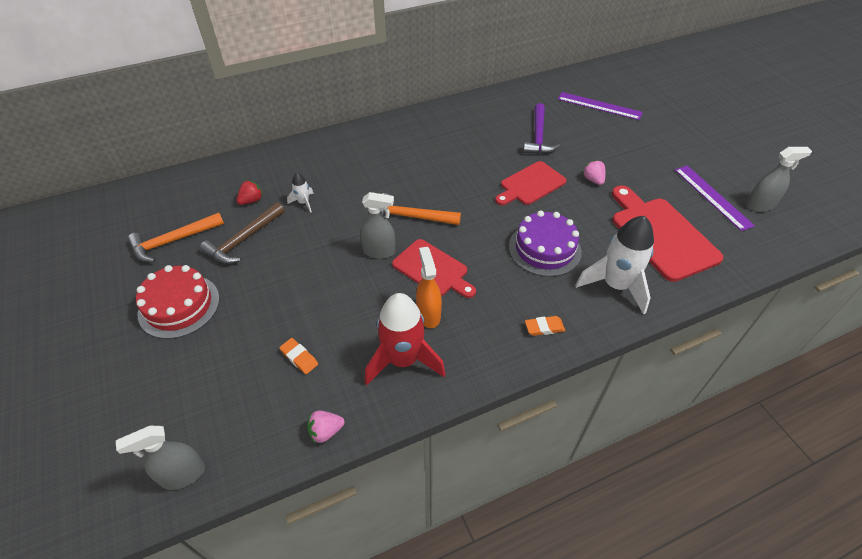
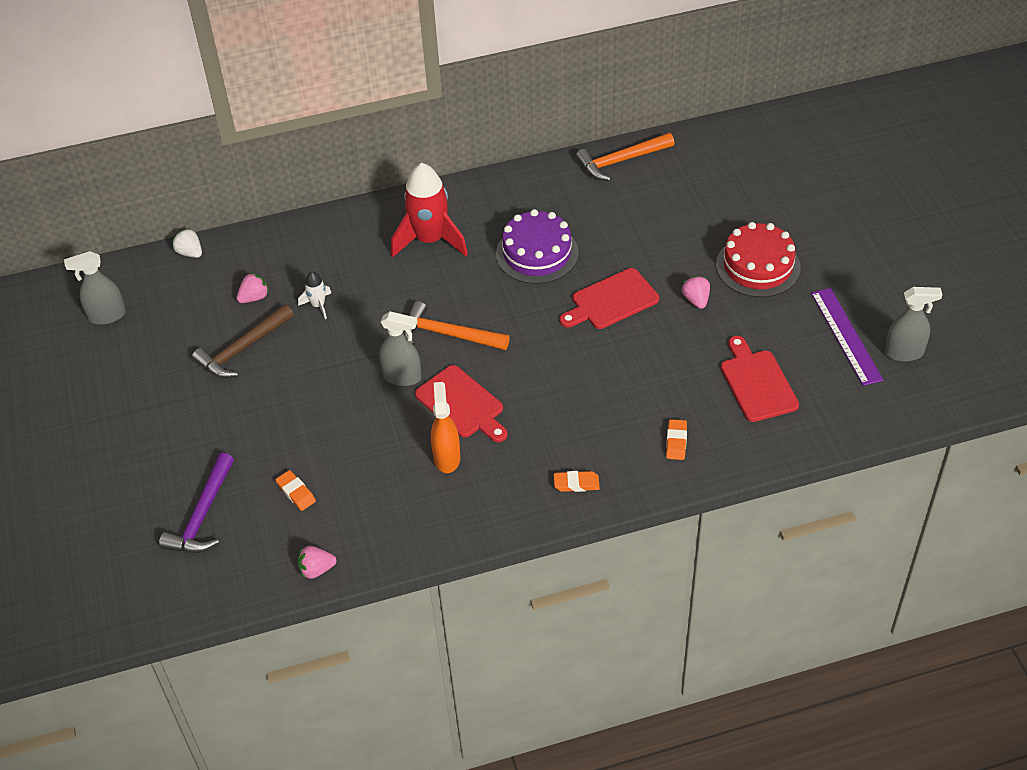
camera: 10 degrees right, 0 degrees up
(173, 241) = (159, 344): orange hammer -> orange hammer (620, 161)
(179, 306) = (167, 424): red cake -> red cake (758, 266)
(183, 475) = (171, 596): grey spray bottle -> grey spray bottle (107, 316)
(198, 172) = (190, 253): none -> white strawberry
(251, 200) = (254, 297): red strawberry -> pink strawberry
(403, 360) = (409, 505): red rocket -> red rocket (430, 240)
(538, 136) = (642, 229): purple hammer -> purple hammer (202, 515)
(544, 249) = (604, 389): purple cake -> purple cake (537, 253)
(599, 106) = (743, 185): purple ruler -> none
(615, 285) = (676, 442): white rocket -> orange eraser
(661, 235) = (757, 383): red cutting board -> red cutting board, size x0.65

